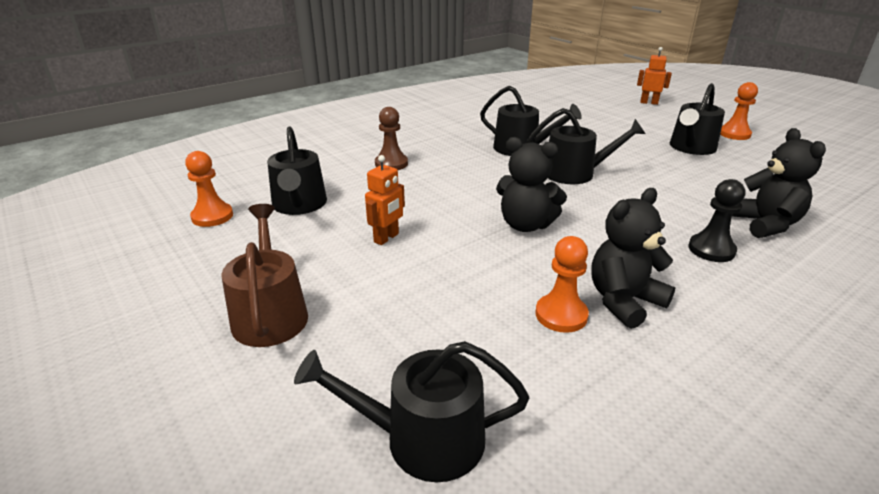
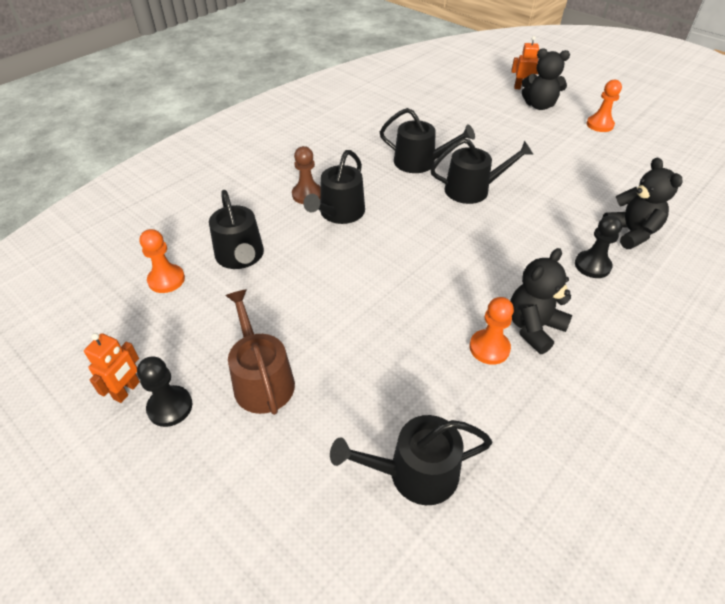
camera: 10 degrees left, 15 degrees up
(153, 327) = (170, 407): none -> black pawn
(386, 238) = (331, 286): orange robot -> orange robot (127, 390)
(525, 225) = (443, 256): black teddy bear -> black teddy bear (539, 105)
(691, 148) = (565, 147): black watering can -> black watering can (339, 213)

